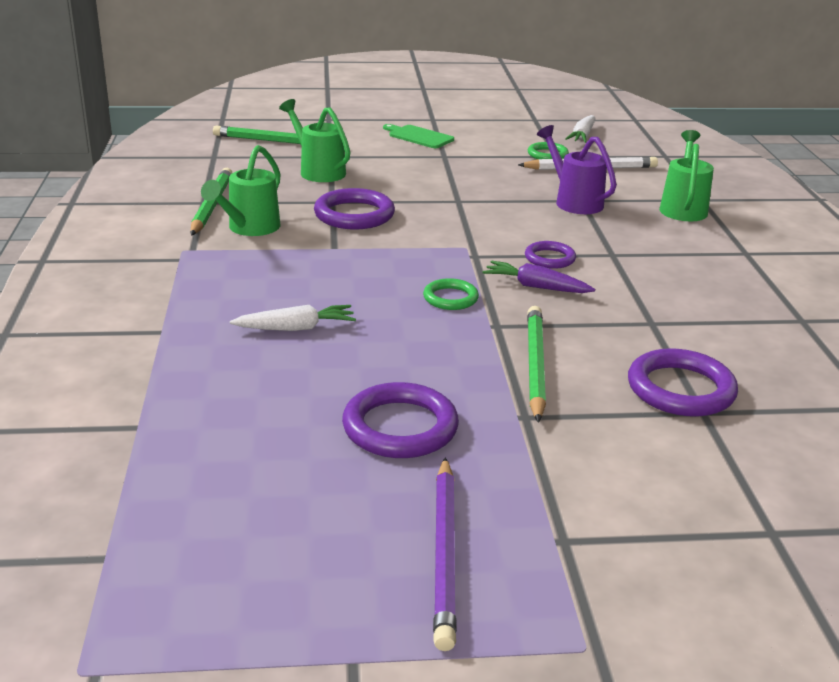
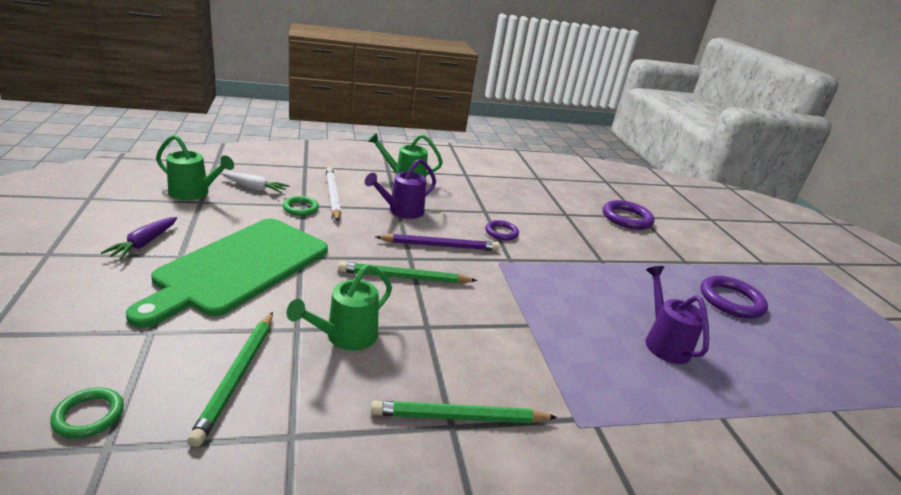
camera: 100 degrees left, 0 degrees up
(249, 228) = (509, 380): green watering can -> green watering can (194, 193)
(296, 328) = (663, 342): white carrot -> purple watering can
(354, 215) = (455, 313): purple ring -> none
(419, 136) = (239, 267): green cutting board -> green cutting board, size x2.43
(445, 553) = (804, 292): purple pencil -> purple pencil (440, 246)
(450, 298) = (578, 274): green ring -> green ring (89, 416)
(535, 365) = (636, 253): green pencil -> green pencil (404, 277)
(536, 287) = (544, 242): purple carrot -> purple carrot (144, 243)

